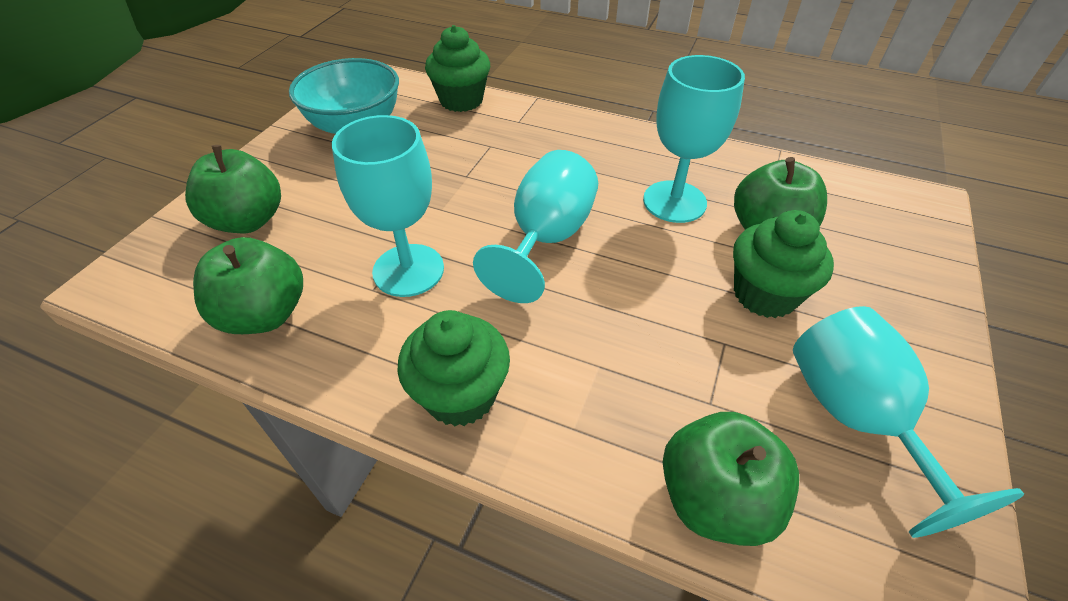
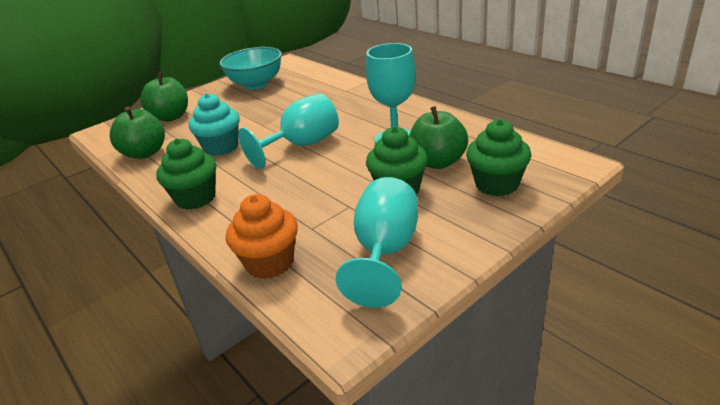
camera: 30 degrees right, 15 degrees down
(408, 270) = (221, 147): turquoise goblet -> turquoise cupcake
(461, 100) = (324, 77): green cupcake -> green cupcake (496, 184)
(714, 498) = (270, 263): green apple -> orange cupcake

